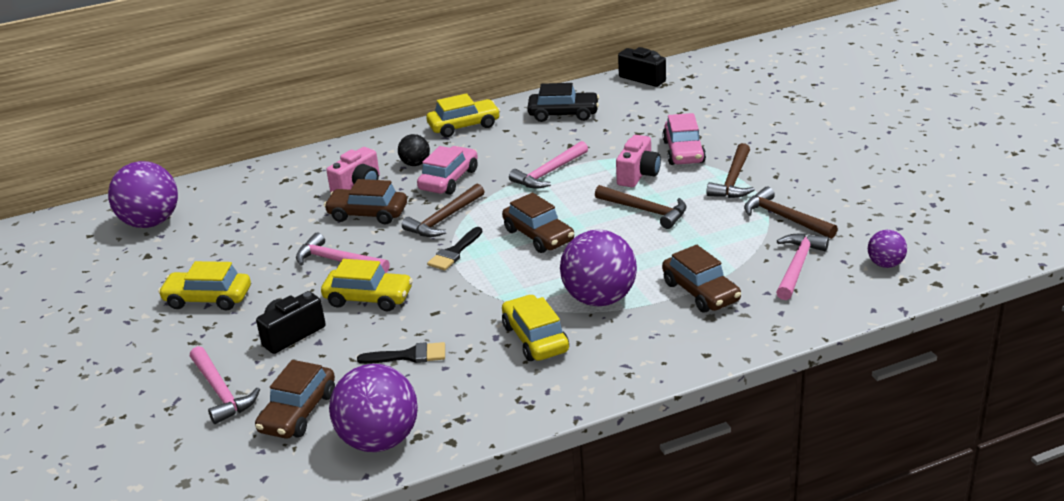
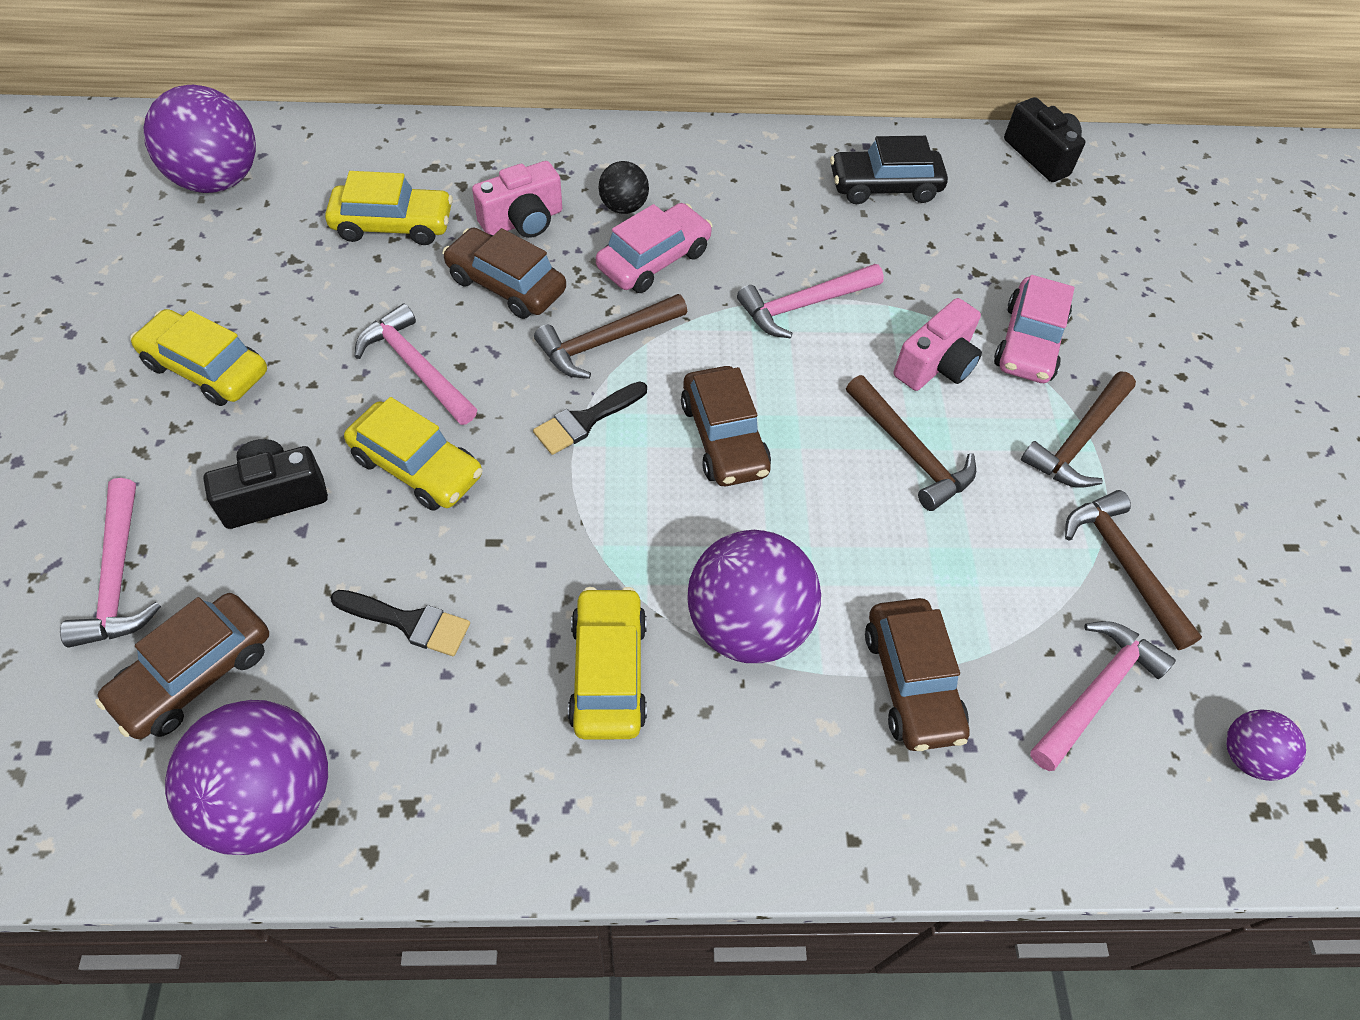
camera: 15 degrees right, 25 degrees up
(464, 126) = (730, 155): yellow car -> yellow car (393, 225)
(563, 114) = (884, 186): black car -> black car turned 150 degrees clockwise

